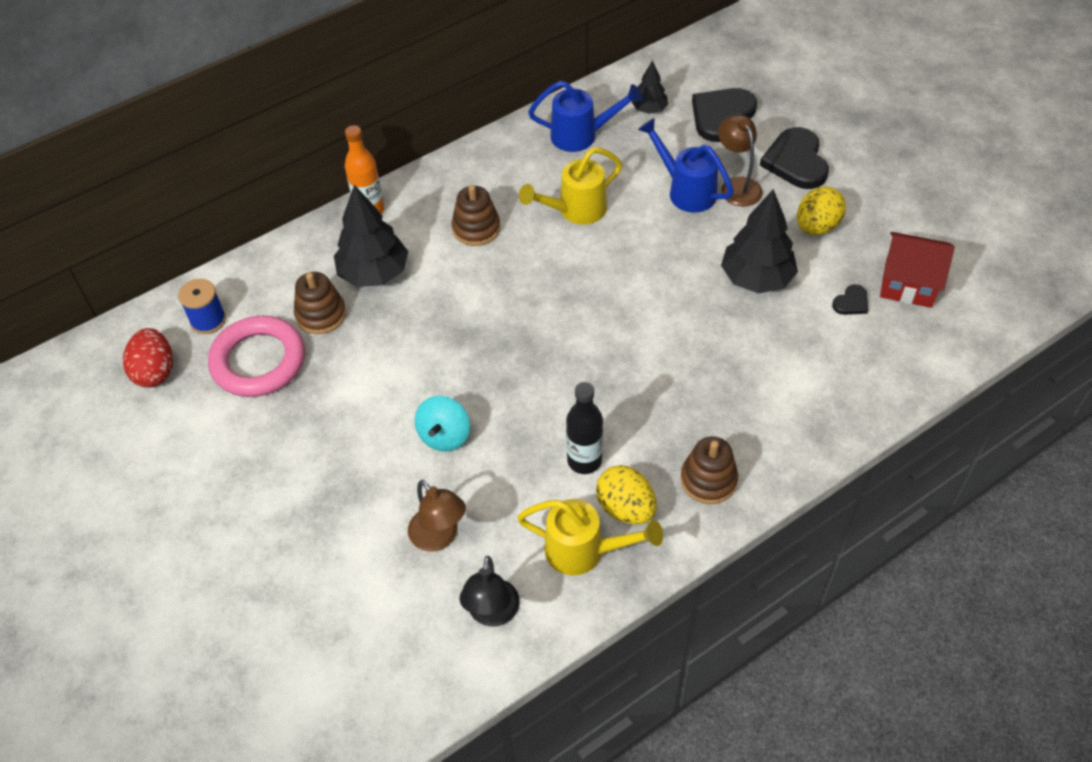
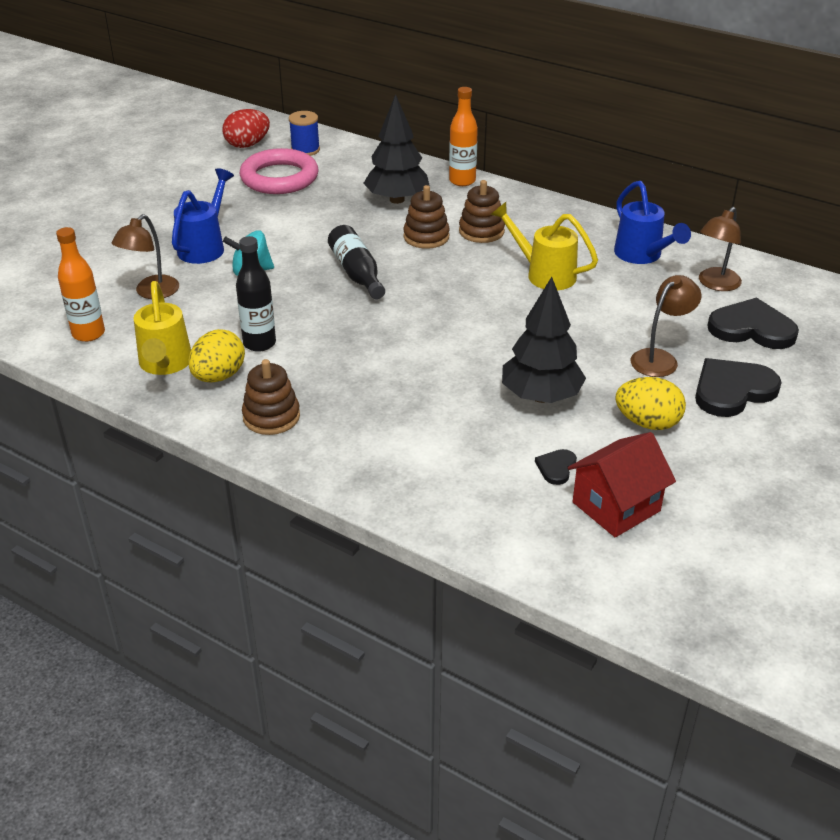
camera: 65 degrees right, 15 degrees down
(321, 314) = (339, 189): brown stacking toy -> brown stacking toy (426, 237)
(492, 614) = (88, 334): black lamp -> orange bottle
(498, 347) = (357, 273): none -> black bottle
(649, 109) = (715, 284): black tree -> brown lamp
(685, 190) = (624, 328): blue watering can -> blue watering can (205, 246)
(851, 302) = (556, 468): black heart -> black heart turned 90 degrees clockwise
(908, 284) = (616, 506): red house -> red house turned 60 degrees clockwise

